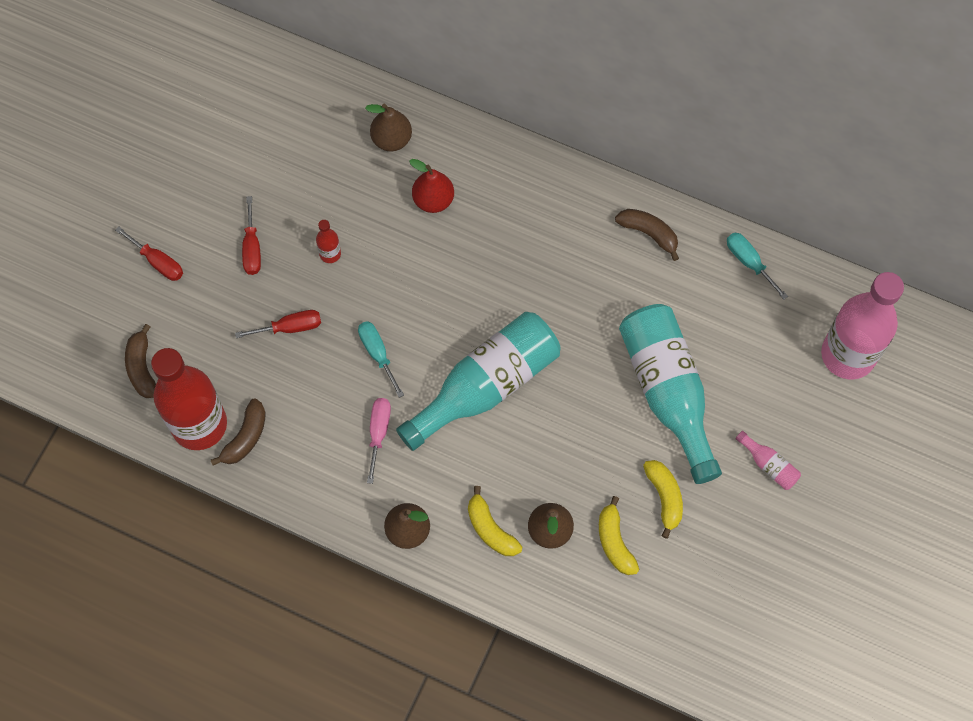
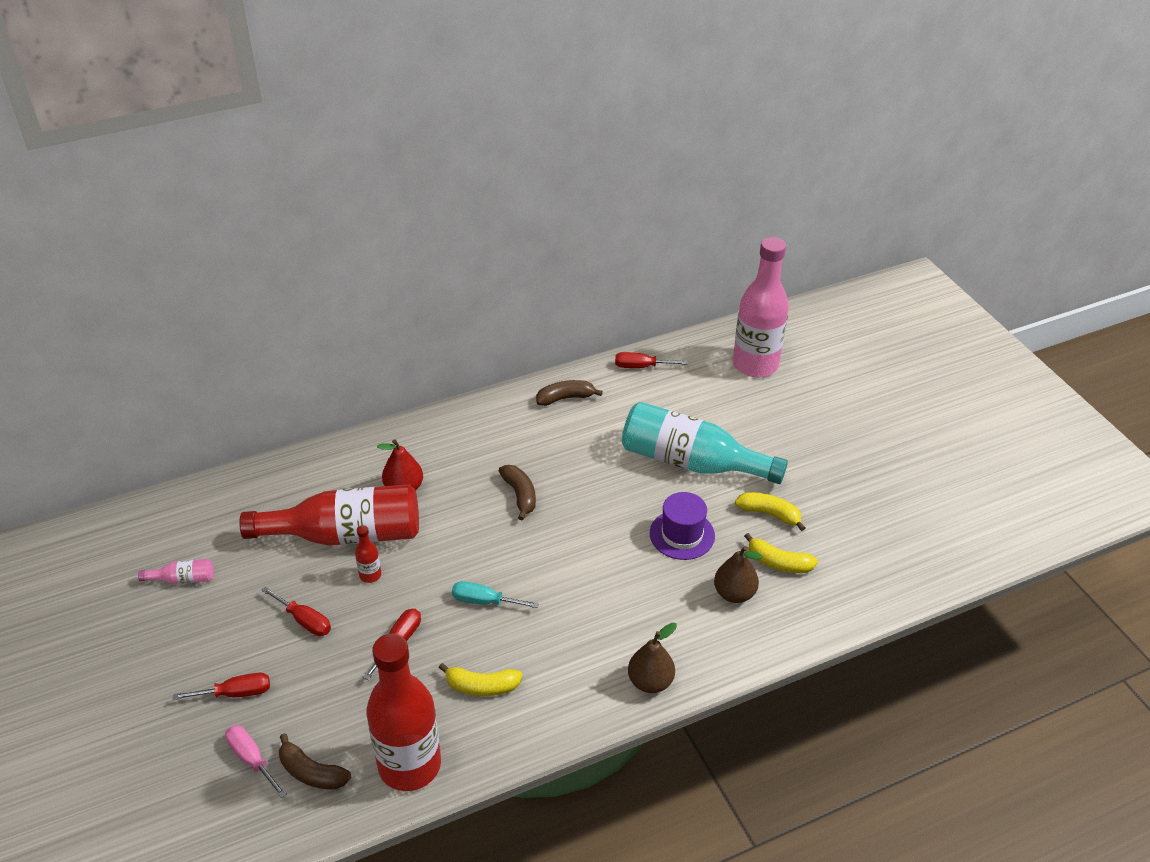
camera: 50 degrees left, 25 degrees down
(245, 437) = (457, 738): brown banana -> brown banana (520, 495)
(351, 202) = (346, 535): none -> red bottle
(378, 433) = (549, 645): pink screwdriver -> pink screwdriver (251, 759)
(391, 139) = (328, 479): brown pear -> none
(486, 386) = (582, 555): turquoise bottle -> none
(490, 529) = (699, 628): yellow banana -> yellow banana (482, 686)
(577, 445) = (682, 534): none -> purple hat
(749, 262) = (641, 367): turquoise screwdriver -> red screwdriver
(768, 465) = (797, 447): pink bottle -> pink bottle (183, 579)

